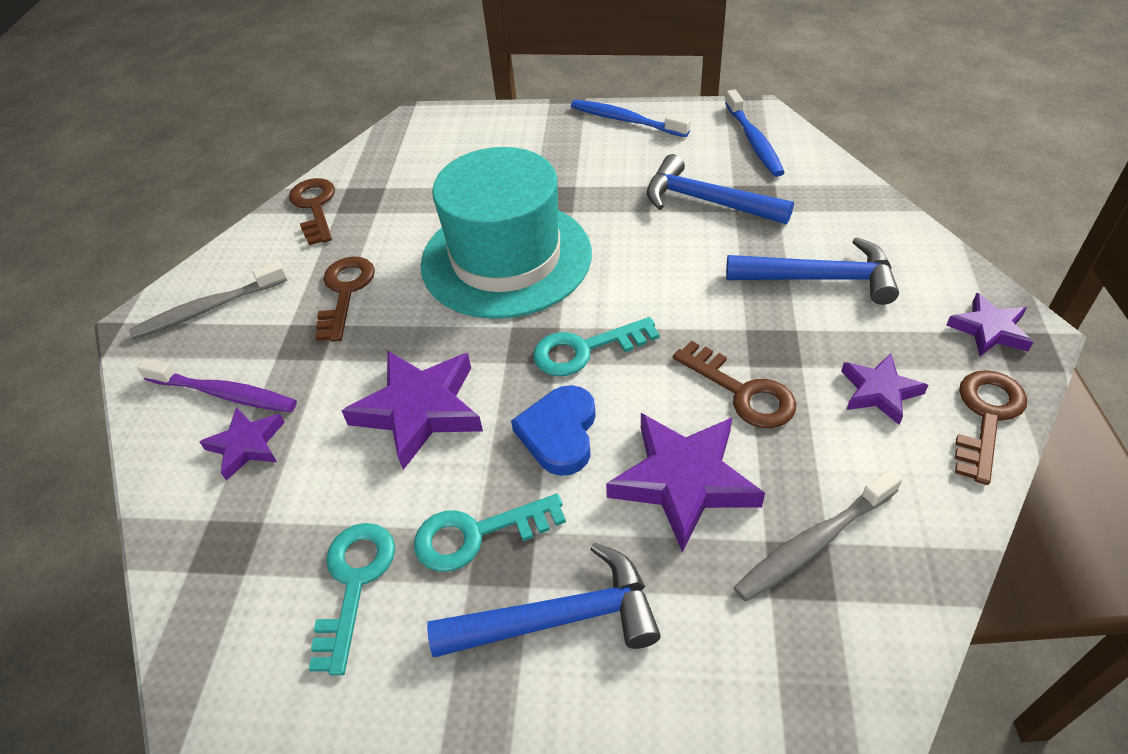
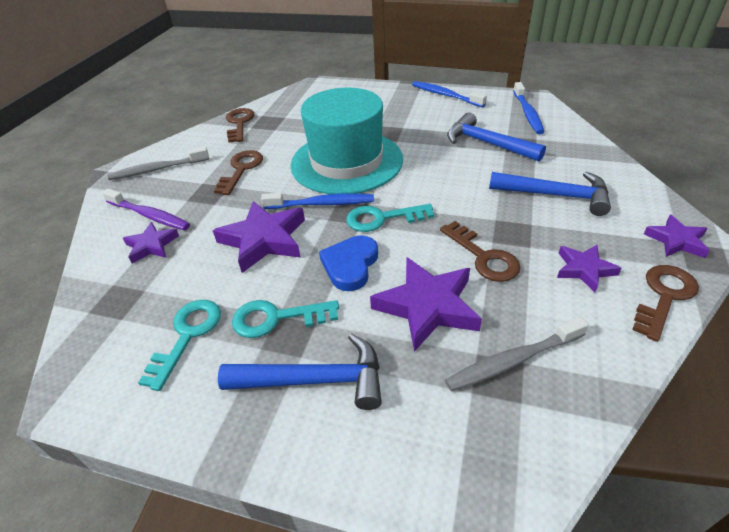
camera: 10 degrees right, 5 degrees down
(489, 337) = (322, 204): none -> blue toothbrush

